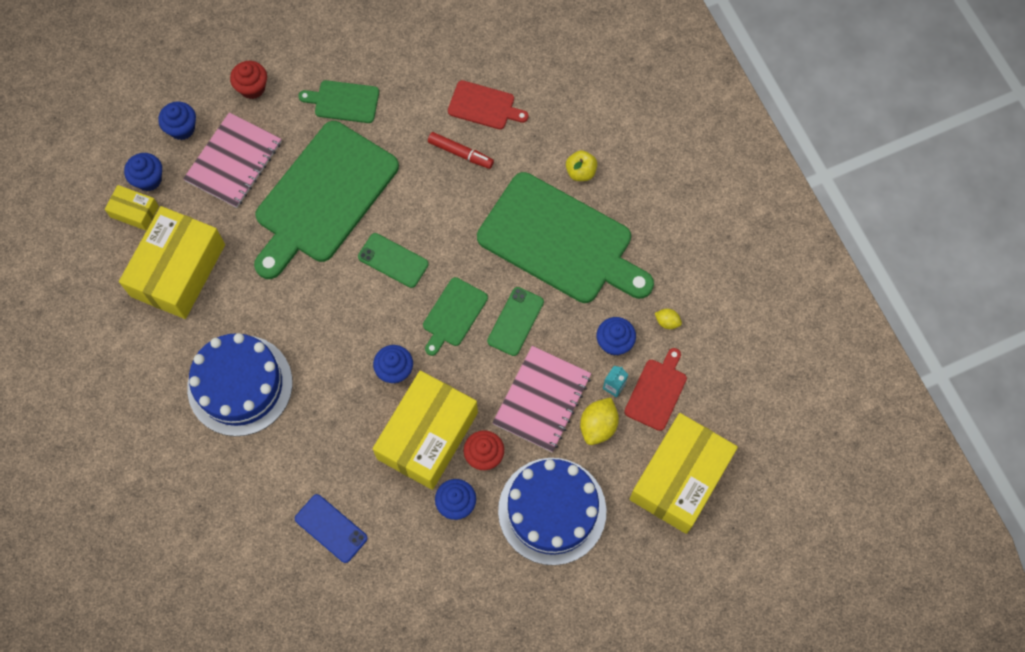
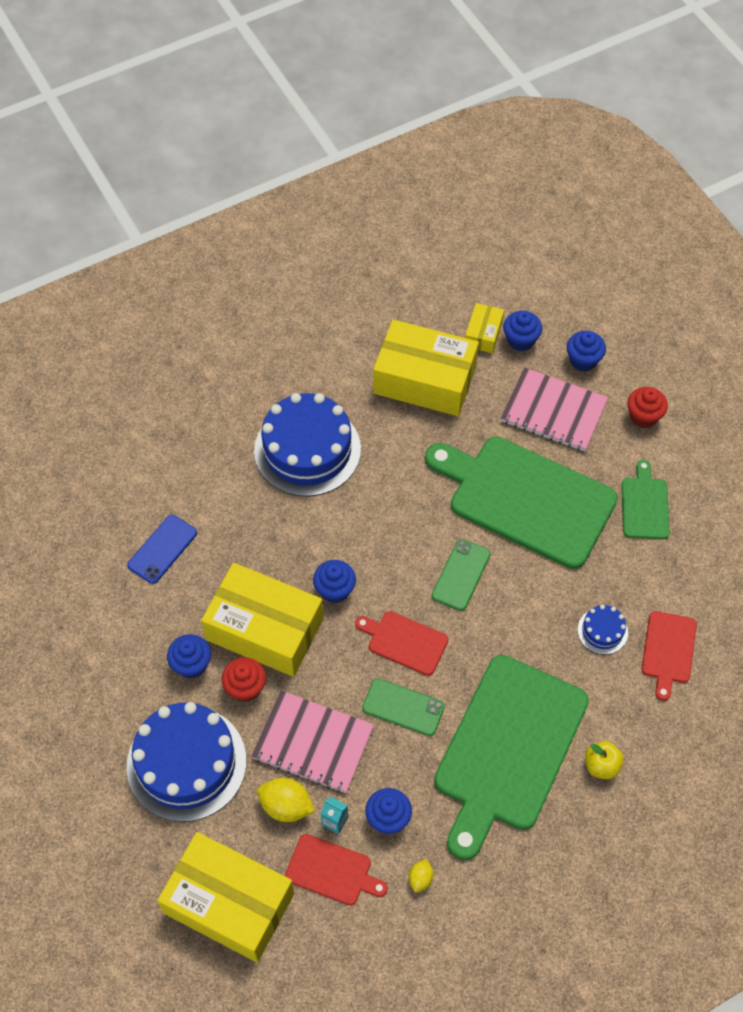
camera: 85 degrees right, 10 degrees down
(453, 314) = (404, 642): green cutting board -> red cutting board
(460, 153) = (602, 631): red marker -> blue cake

